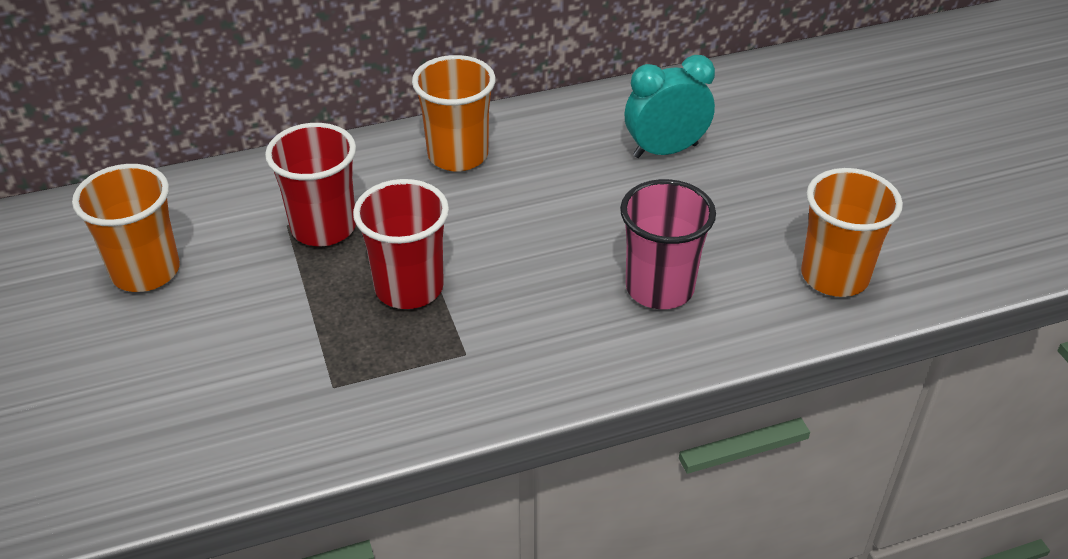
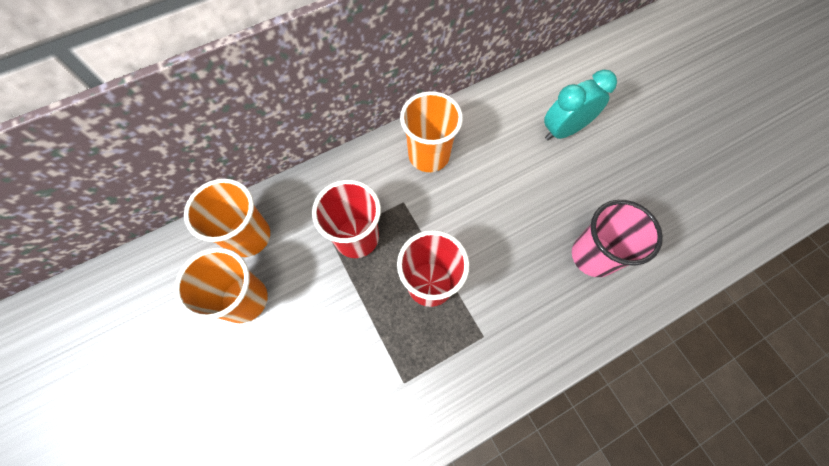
camera: 10 degrees left, 25 degrees up
(834, 276) = (699, 226): orange cup -> orange cup (248, 236)

